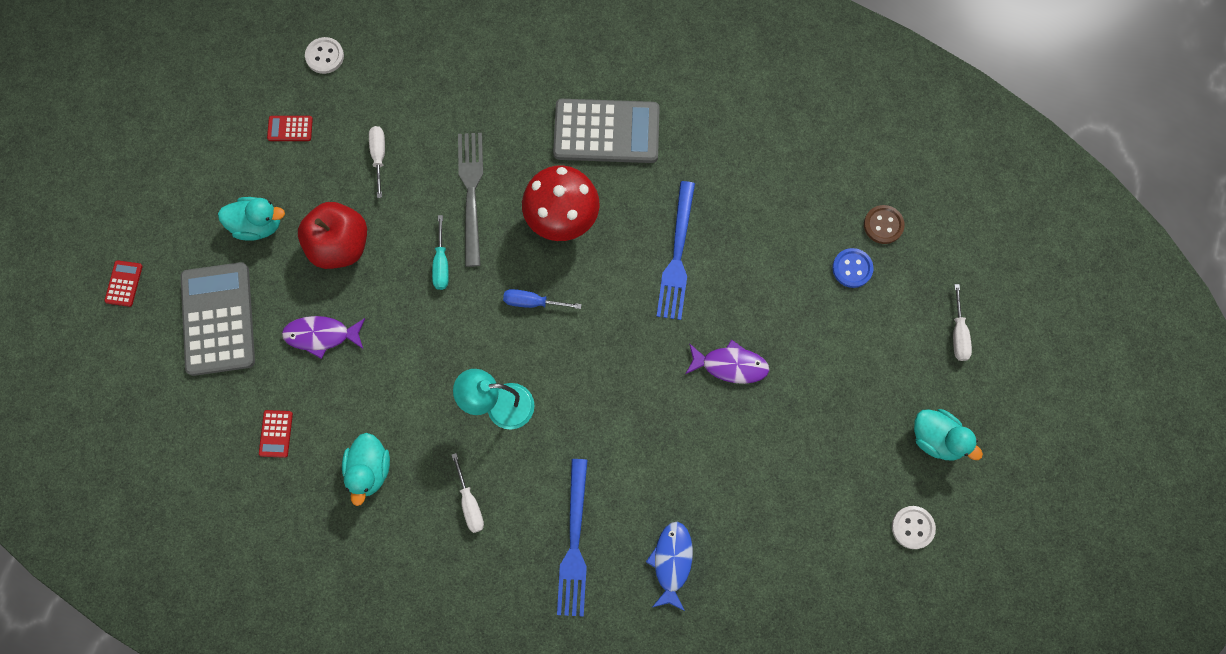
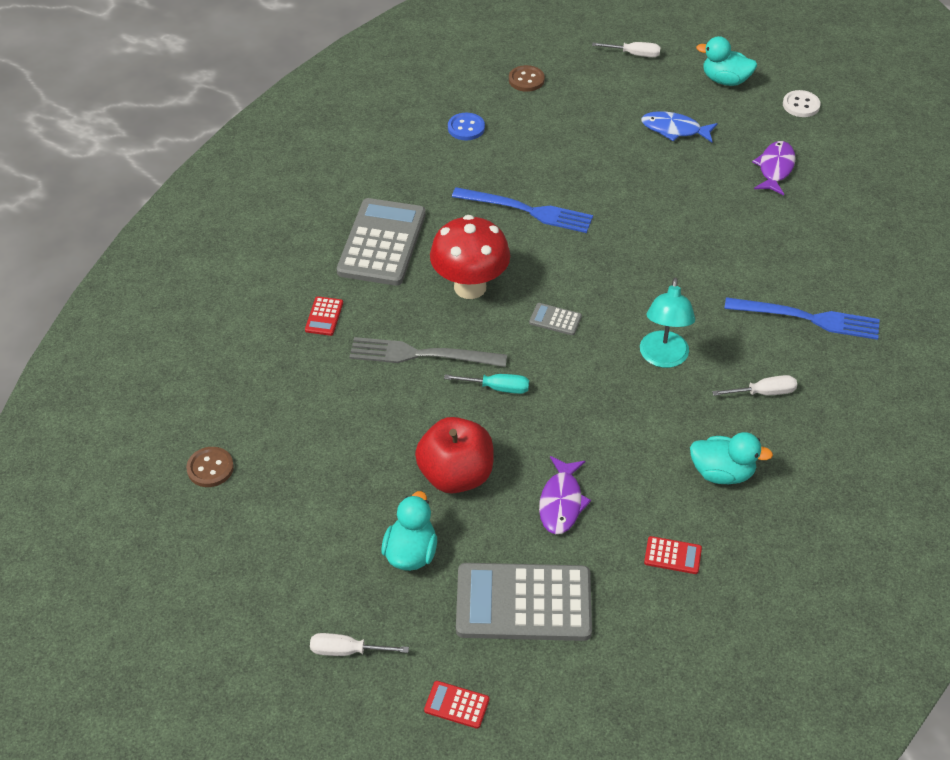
camera: 80 degrees left, 25 degrees down
(290, 129) = (294, 510): red calculator -> red calculator (324, 316)
(325, 56) = (210, 468): white button -> brown button
(379, 157) = (356, 429): white screwdriver -> white screwdriver (347, 651)
(533, 302) = (555, 319): blue screwdriver -> grey calculator
(671, 562) = (827, 253): blue fish -> blue fish (674, 130)
(730, 365) = (643, 190): purple fish -> purple fish (775, 168)
(852, 268) = (563, 104): blue button -> blue button (466, 128)
(936, 439) = (725, 80): turquoise duck -> turquoise duck turned 120 degrees counterclockwise

